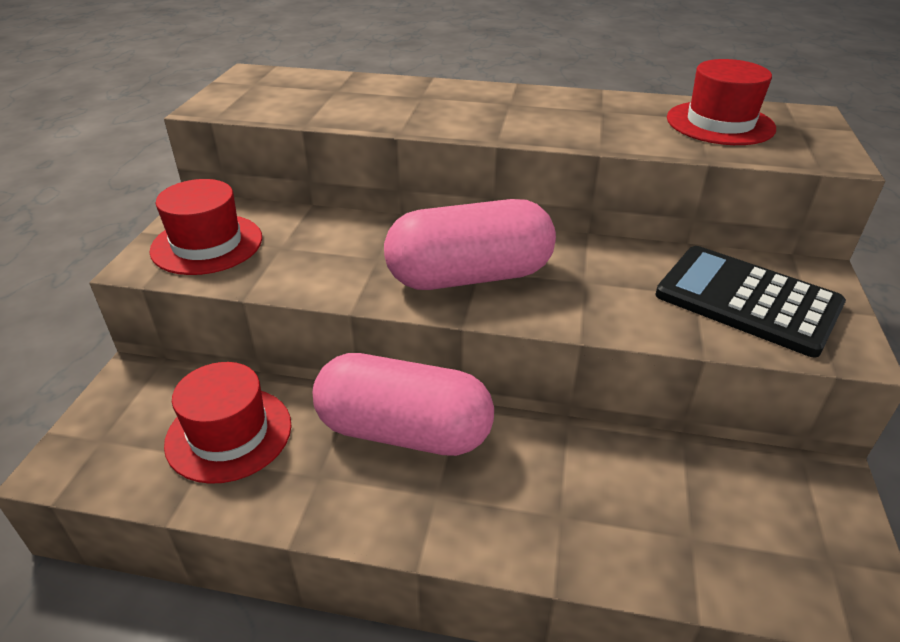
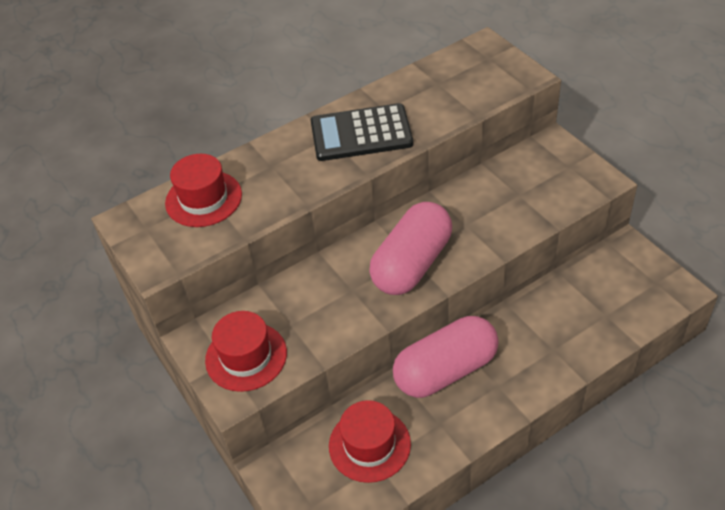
camera: 40 degrees left, 10 degrees up
(720, 123) = (453, 81): red hat -> red hat (203, 199)
(747, 300) = (542, 182): black calculator -> black calculator (361, 133)

